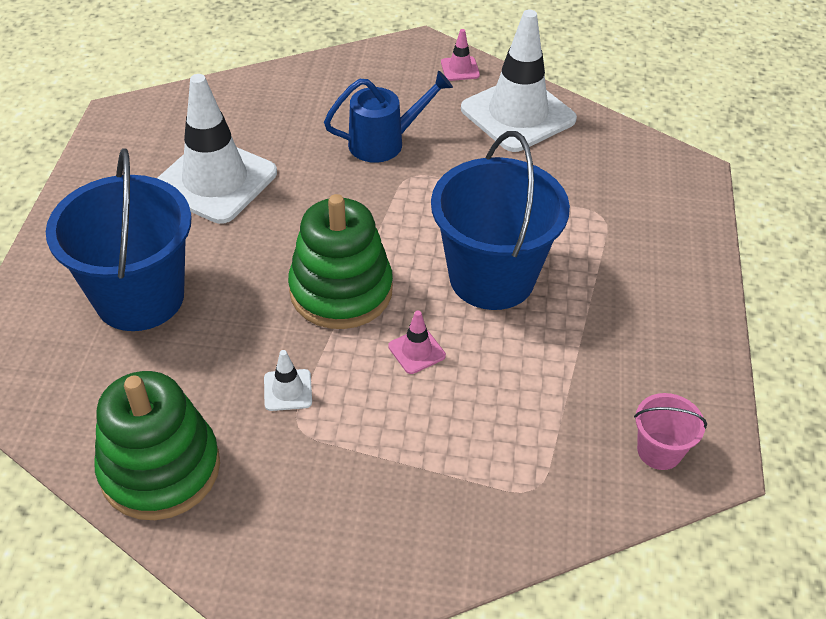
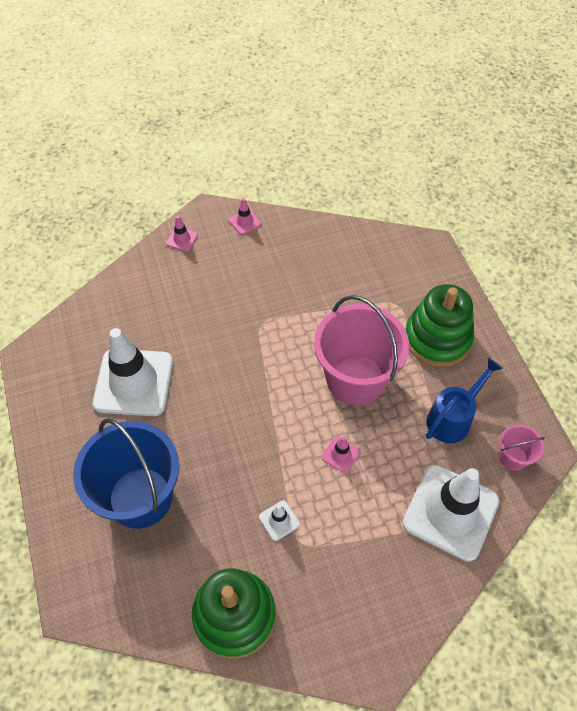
camera: 25 degrees left, 10 degrees up
(341, 291) = (269, 431): green stacking toy -> green stacking toy (437, 338)
(371, 62) = (182, 239): none -> pink traffic cone
(384, 142) = (229, 303): blue watering can -> blue watering can (453, 418)
(492, 277) = (355, 379): blue bucket -> pink bucket
(518, 114) = (302, 245): white traffic cone -> white traffic cone (450, 512)

